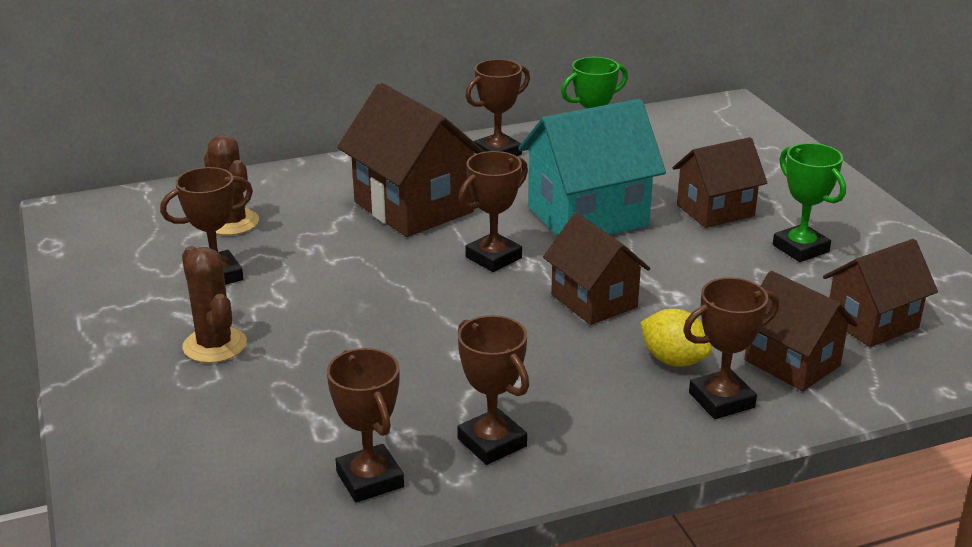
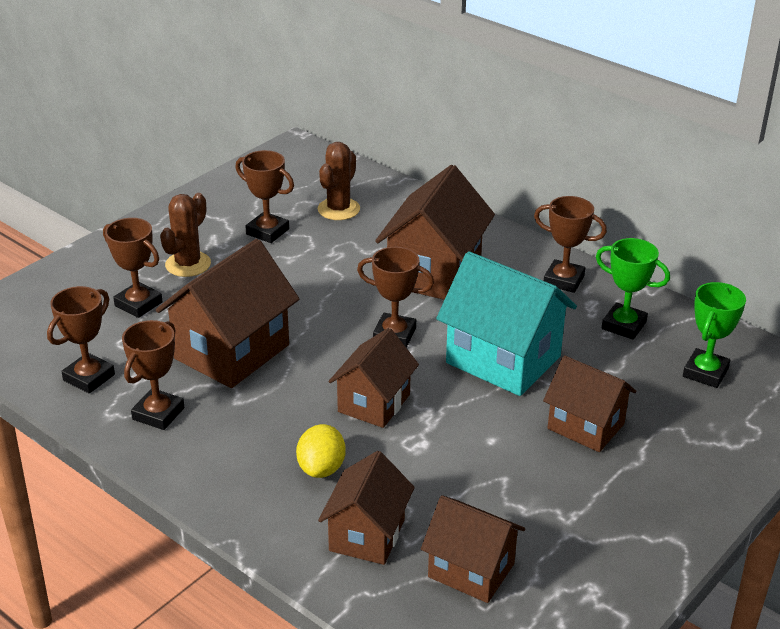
camera: 60 degrees right, 5 degrees up
(423, 361) = (232, 352): none -> brown house
(721, 400) = (284, 508): brown trophy -> brown trophy (138, 304)
(800, 248) = (565, 495): green trophy -> green trophy (705, 372)

